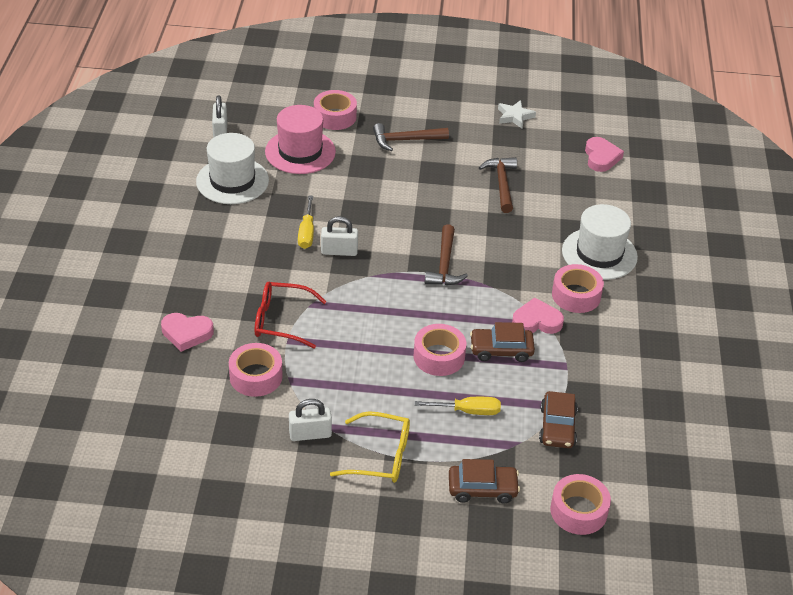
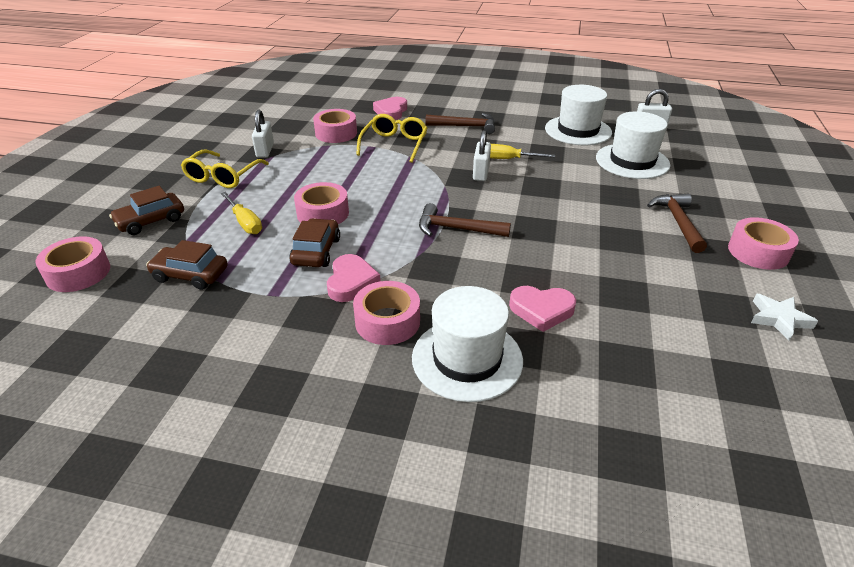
camera: 100 degrees right, 5 degrees down
(281, 321) = (394, 144): red glasses -> yellow glasses
(300, 152) = (632, 161): pink hat -> white hat
(335, 116) = (703, 182): pink tape -> pink tape (758, 252)
(468, 411) = (245, 223): yellow screwdriver -> yellow screwdriver turned 45 degrees counterclockwise
(482, 489) = (151, 221): brown car -> brown car turned 45 degrees clockwise
(501, 184) = (610, 287): brown hammer -> brown hammer (465, 126)
(601, 157) = (710, 405): pink heart -> pink heart (541, 310)

